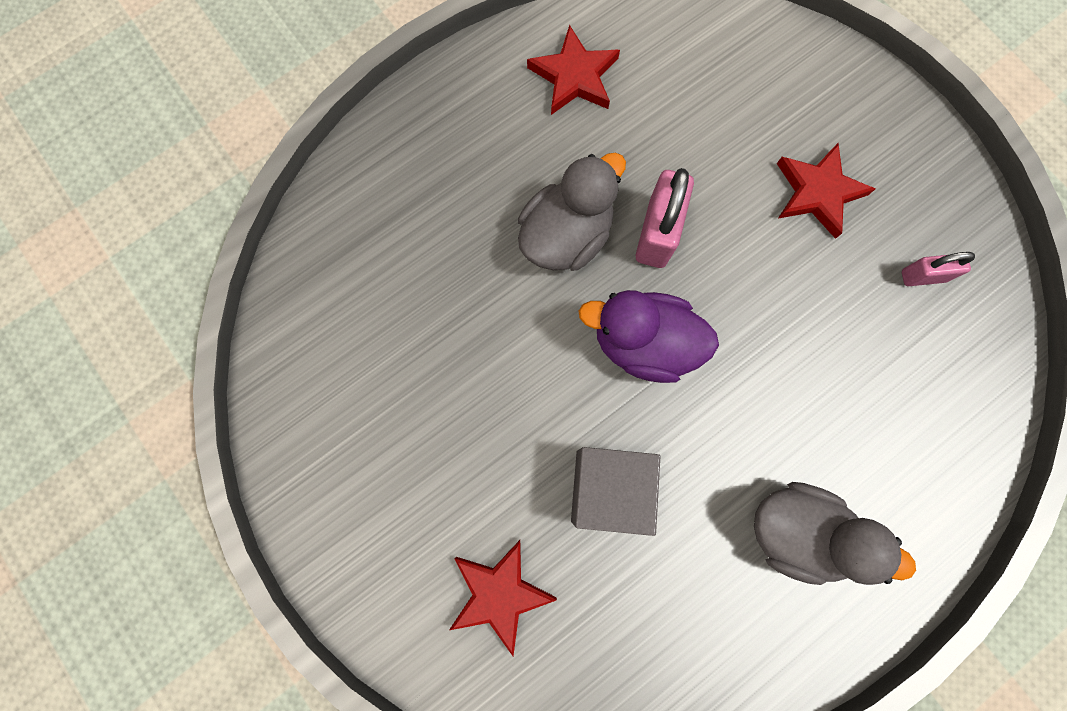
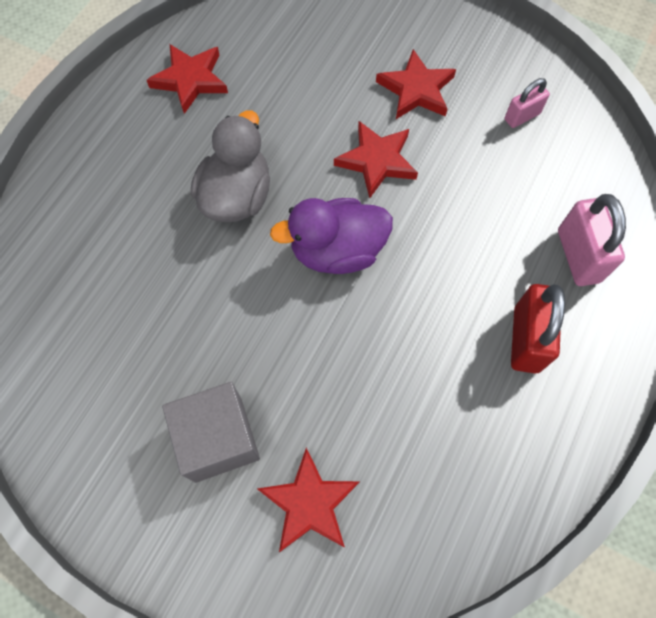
camera: 25 degrees left, 10 degrees down
(609, 489) = (362, 375): grey cube -> grey cube (218, 439)
(657, 233) = (308, 166): pink padlock -> pink padlock (578, 256)
(733, 259) = (377, 161): none -> red star
(798, 532) = (526, 339): grey duck -> red padlock

